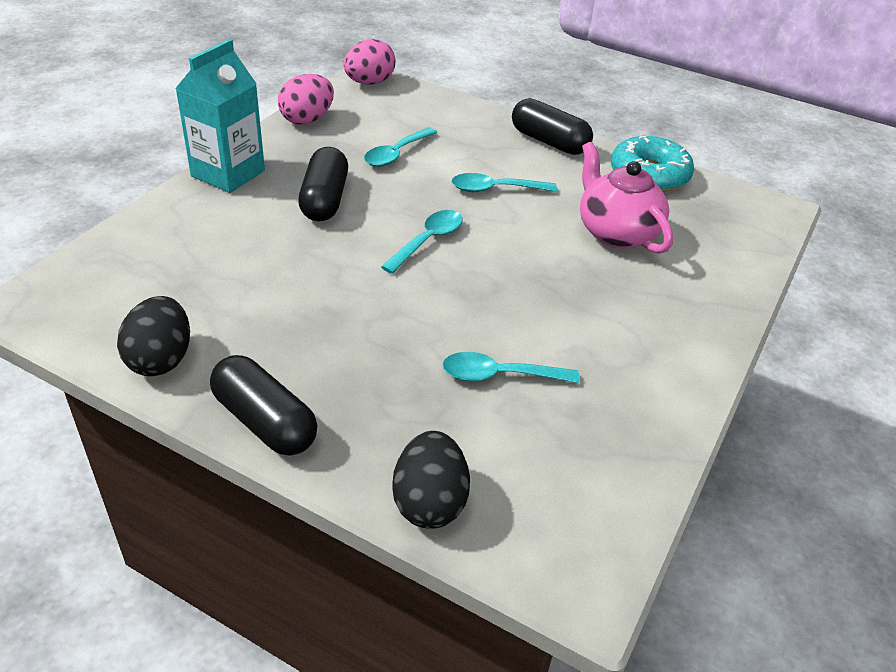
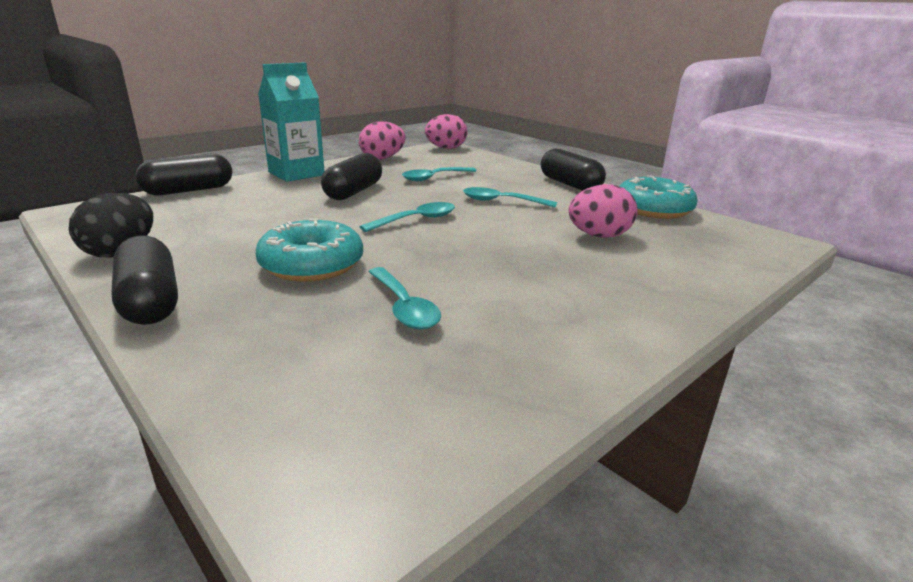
camera: 20 degrees right, 15 degrees down
(126, 233) = (189, 190): none -> black capsule
(375, 336) = (312, 264): none -> turquoise donut
(429, 502) = (231, 391): black egg -> none
(499, 375) = (404, 307): turquoise spoon -> turquoise spoon turned 135 degrees counterclockwise
(616, 233) = (599, 236): pink teapot -> pink egg

